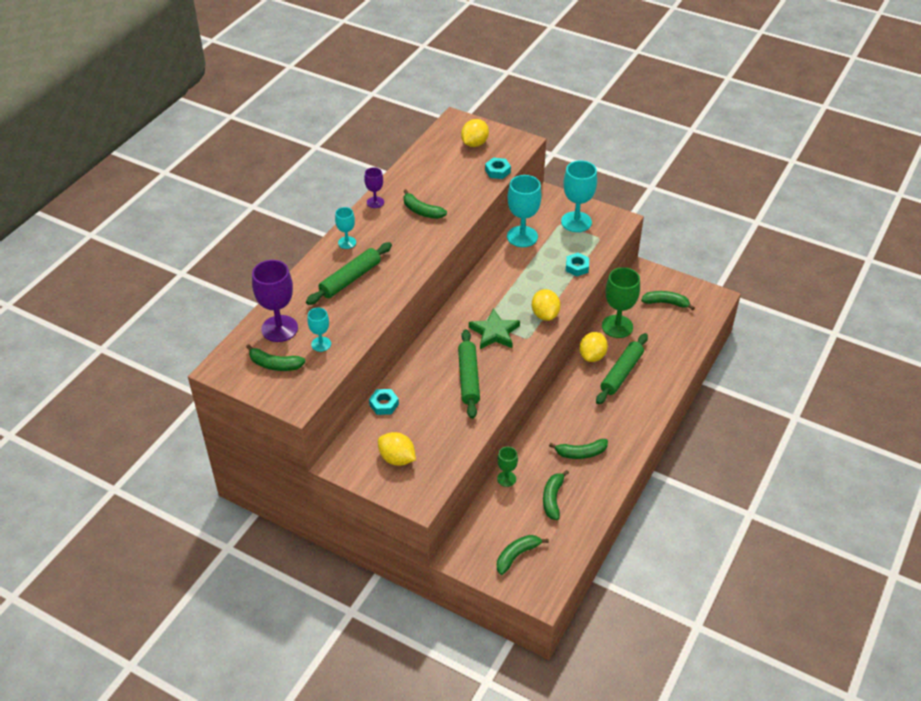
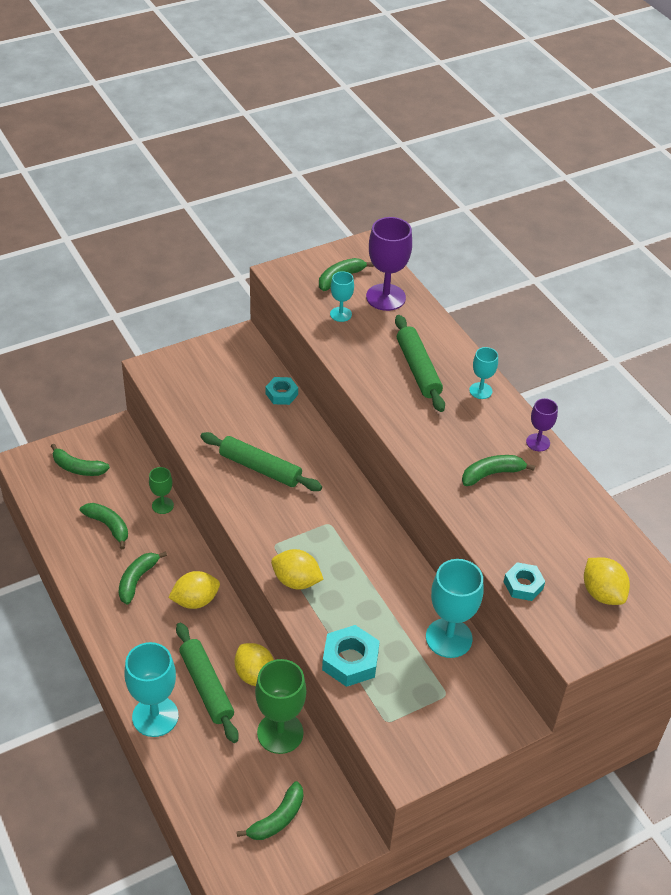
camera: 120 degrees right, 0 degrees up
(397, 458) = (210, 374): yellow lemon -> yellow lemon (195, 601)
(494, 332) = (306, 522): green star -> none
(517, 555) = (78, 468): green banana -> green banana turned 120 degrees clockwise
(576, 222) = (437, 715): turquoise goblet -> turquoise goblet (155, 716)
(577, 267) = (350, 661): turquoise nut -> turquoise nut, size x1.56

